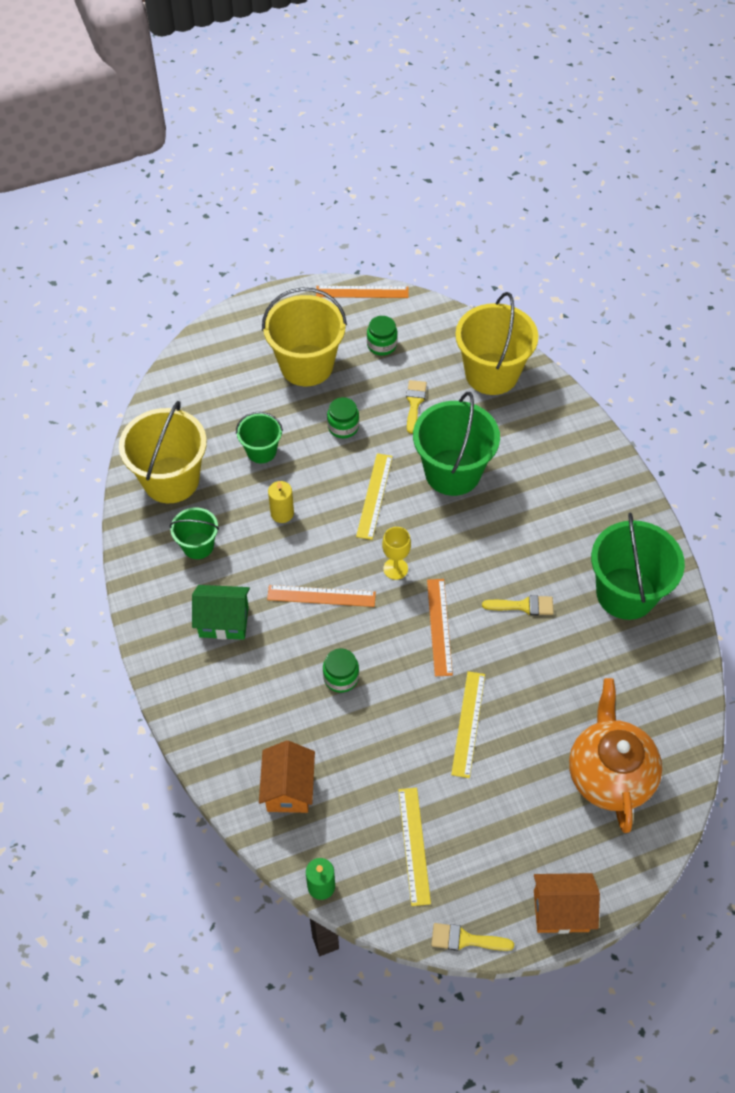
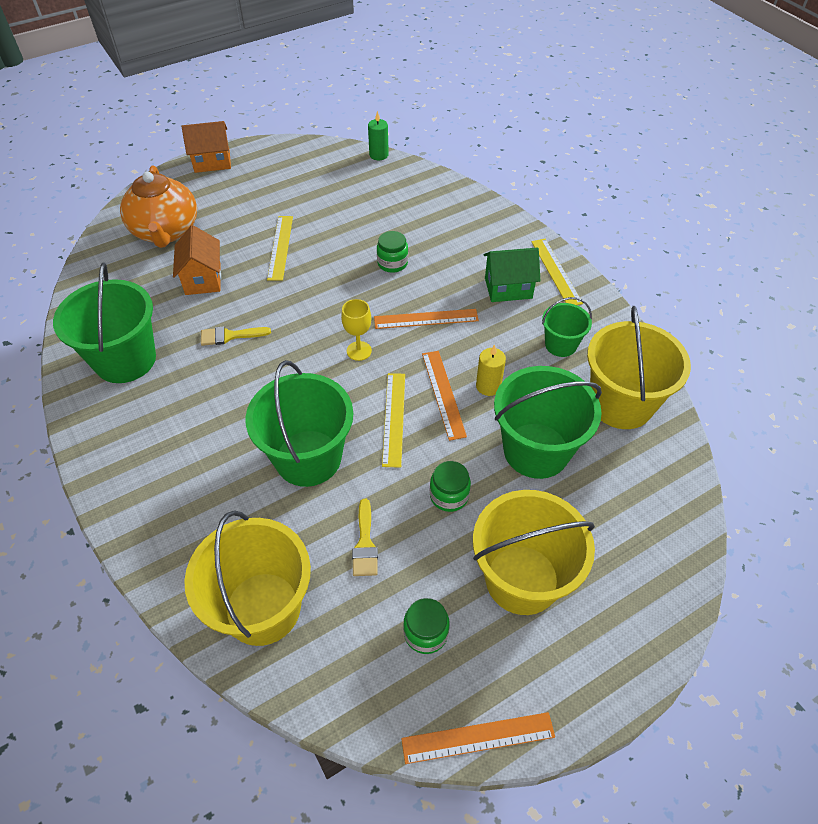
camera: 170 degrees right, 5 degrees down
(261, 451) = (536, 450): green bucket -> green bucket, size x1.86
(288, 788) = (416, 196): orange house -> orange house (203, 279)
(414, 845) = (317, 179): yellow ruler -> yellow ruler (556, 272)
(439, 626) = (310, 309): orange ruler -> orange ruler (443, 394)
(465, 939) = (278, 144): yellow brush -> none

